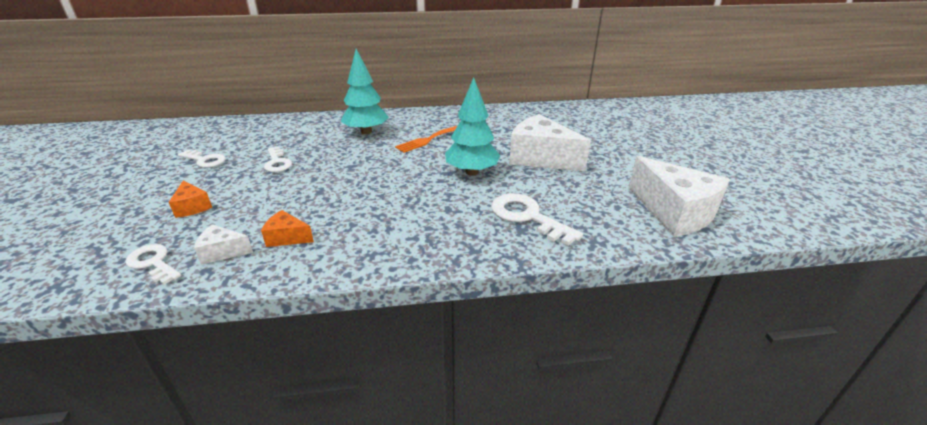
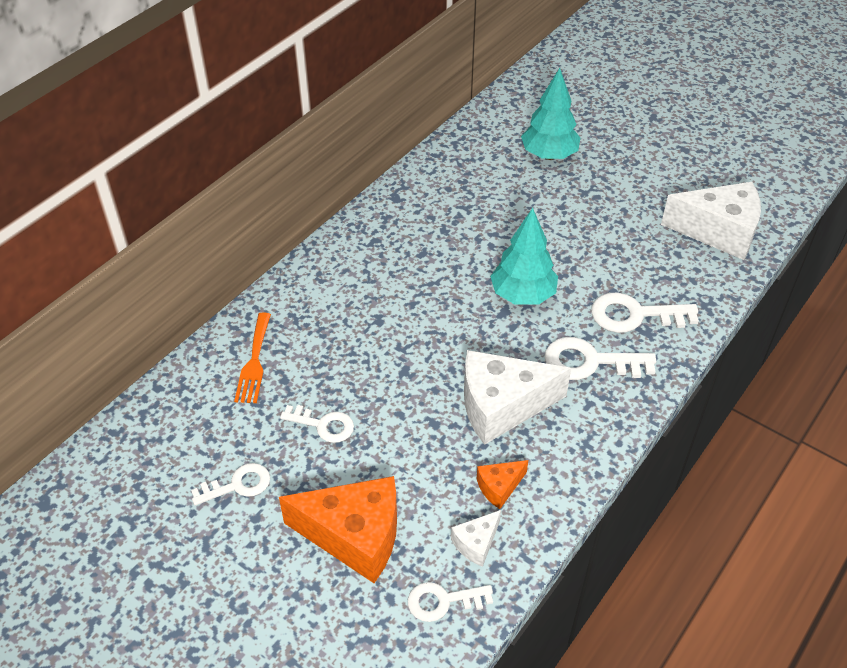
camera: 45 degrees left, 15 degrees up
(192, 207) = (354, 536): orange cheese -> orange cheese, size x2.13
(366, 132) = (332, 313): turquoise tree -> turquoise tree (549, 155)
(427, 140) = (416, 280): orange fork -> orange fork (254, 362)
(453, 220) = (590, 362): none -> white key
(540, 158) = (552, 232): white cheese -> white cheese (502, 406)

